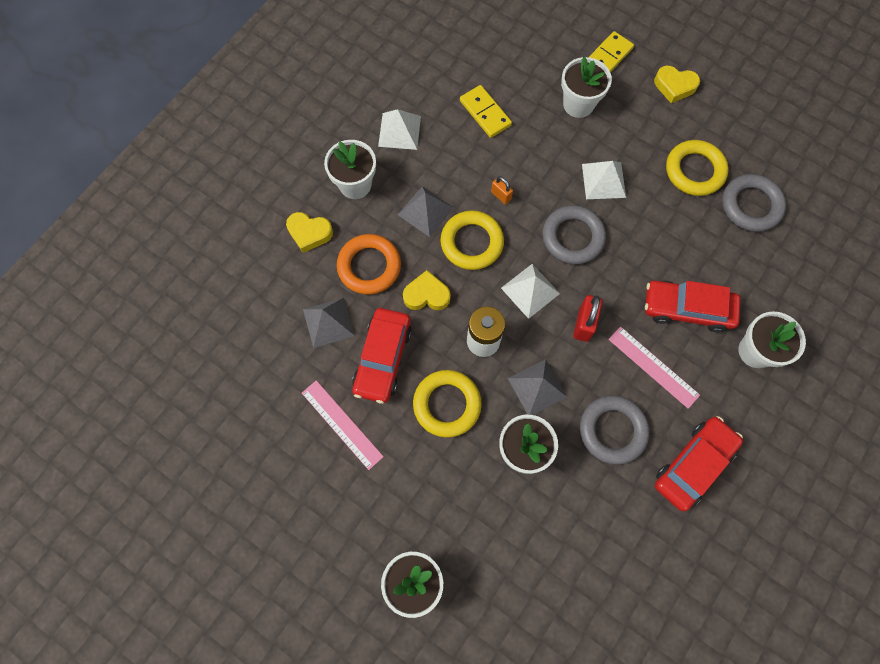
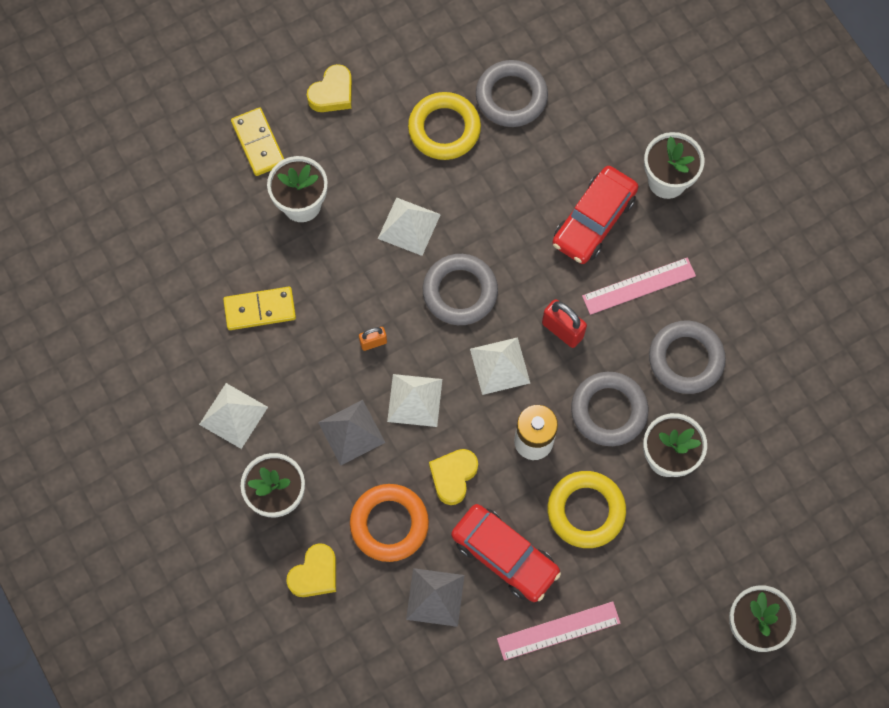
camera: 65 degrees left, 0 degrees up
(472, 242) = (414, 400): yellow ring -> white pyramid
(537, 387) = (608, 411): grey pyramid -> grey ring
(693, 464) = (752, 301): red car -> none

